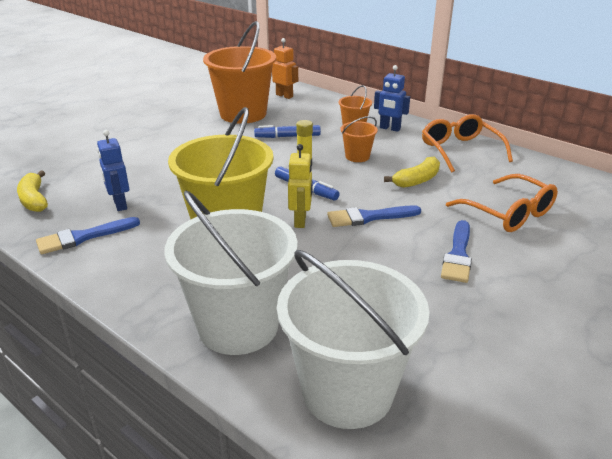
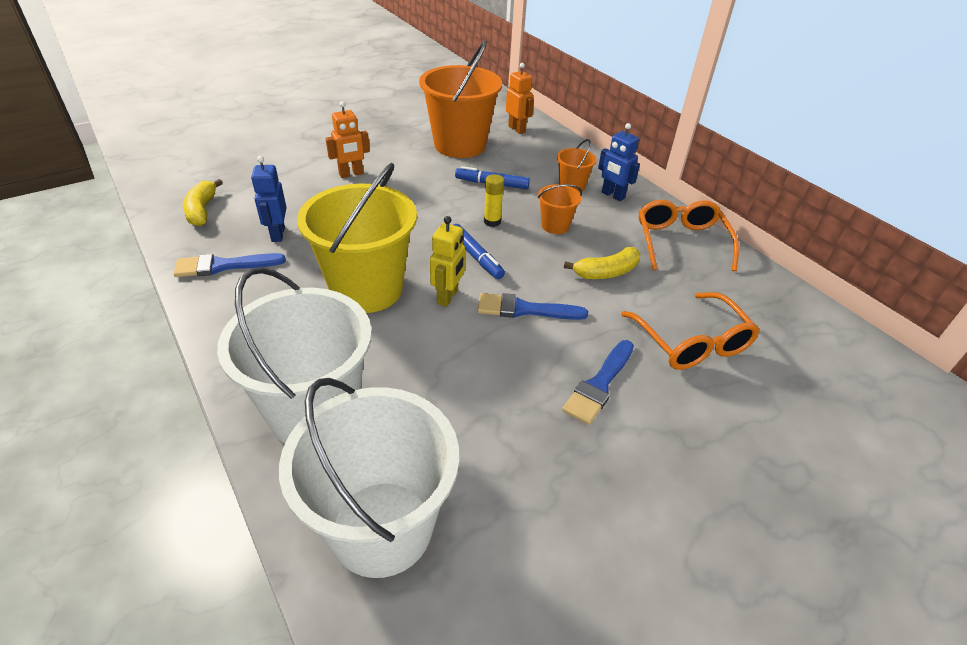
camera: 15 degrees right, 10 degrees up
(160, 149) = (351, 174): none -> orange robot

